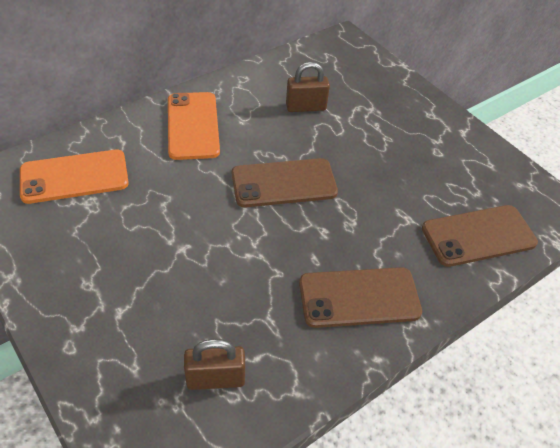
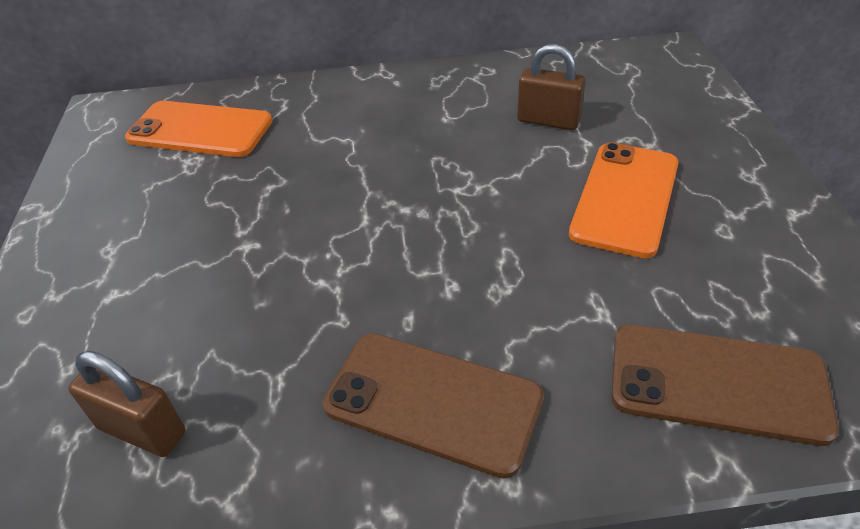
camera: 35 degrees right, 5 degrees down
(193, 126) = (379, 109): orange phone -> orange phone (625, 198)
(284, 183) = (443, 206): brown phone -> none

